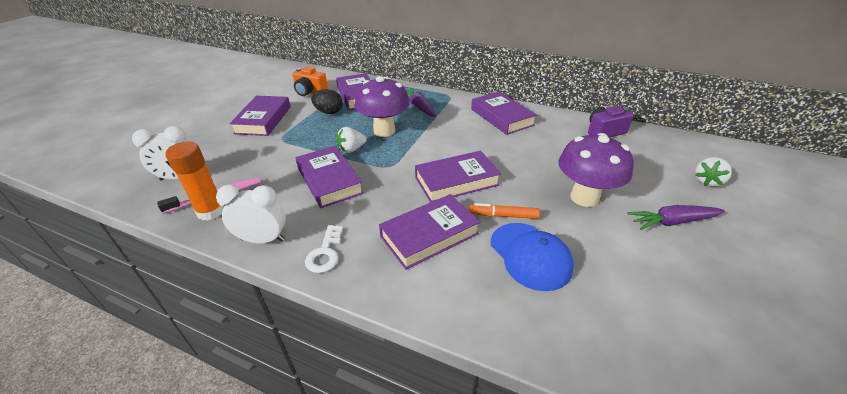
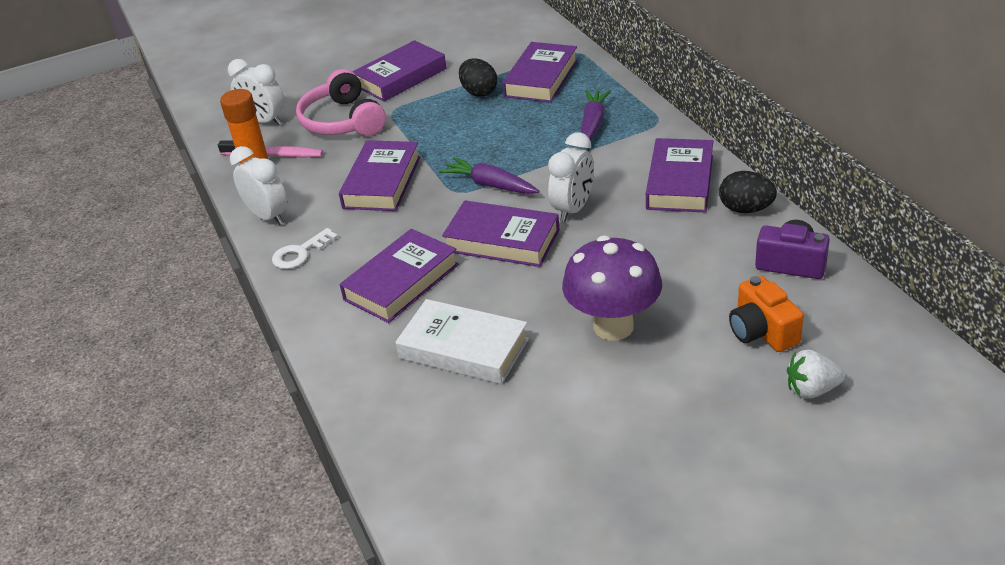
camera: 45 degrees right, 0 degrees up
(250, 156) = (343, 121): none -> pink headphones
(310, 92) = (492, 52): orange camera -> orange camera (762, 331)
(351, 149) = (444, 154): white strawberry -> none
(384, 131) = (508, 143): purple mushroom -> none
(429, 235) = (401, 282): purple book -> purple book turned 60 degrees counterclockwise
(470, 149) = (573, 209): none -> white clock
(503, 215) = (496, 300): orange marker -> none
(530, 255) = (463, 348): blue cap -> white book
(548, 117) = (745, 209): none -> black egg
(672, 222) = (669, 402): purple carrot -> purple carrot (490, 185)

